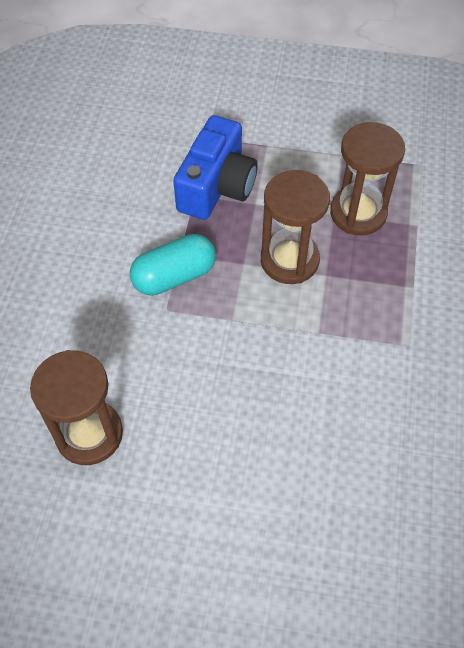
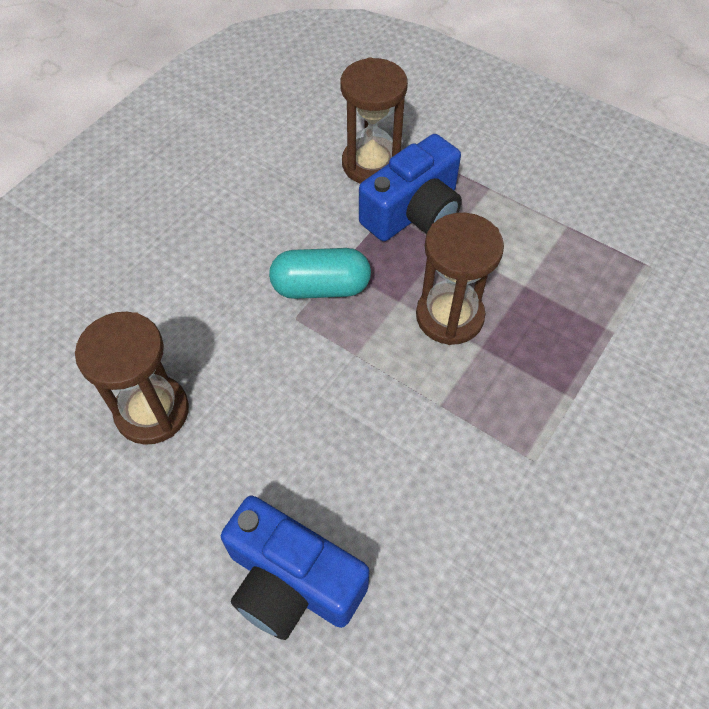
camera: 25 degrees right, 0 degrees up
(278, 515) = (292, 582): none -> blue camera
(358, 213) = (552, 294): brown hourglass -> brown hourglass (371, 164)

